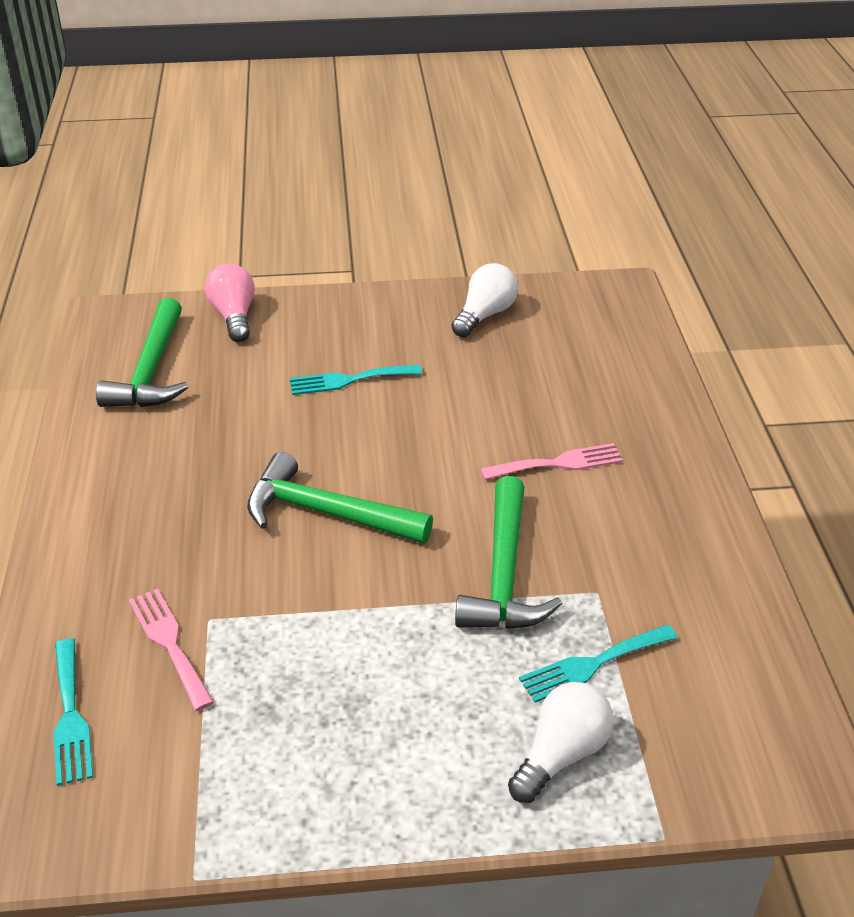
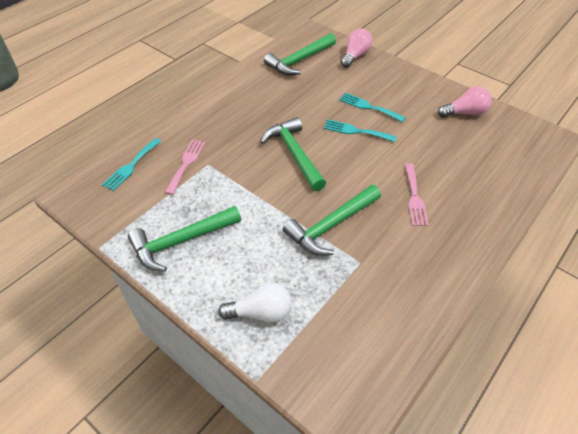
camera: 45 degrees right, 10 degrees up
(321, 758) = (181, 241): none -> green hammer
(484, 315) = (465, 113): white light bulb -> pink light bulb
(558, 463) = (414, 197): pink fork -> pink fork turned 60 degrees clockwise
(592, 664) = (319, 289): turquoise fork -> turquoise fork (356, 131)

